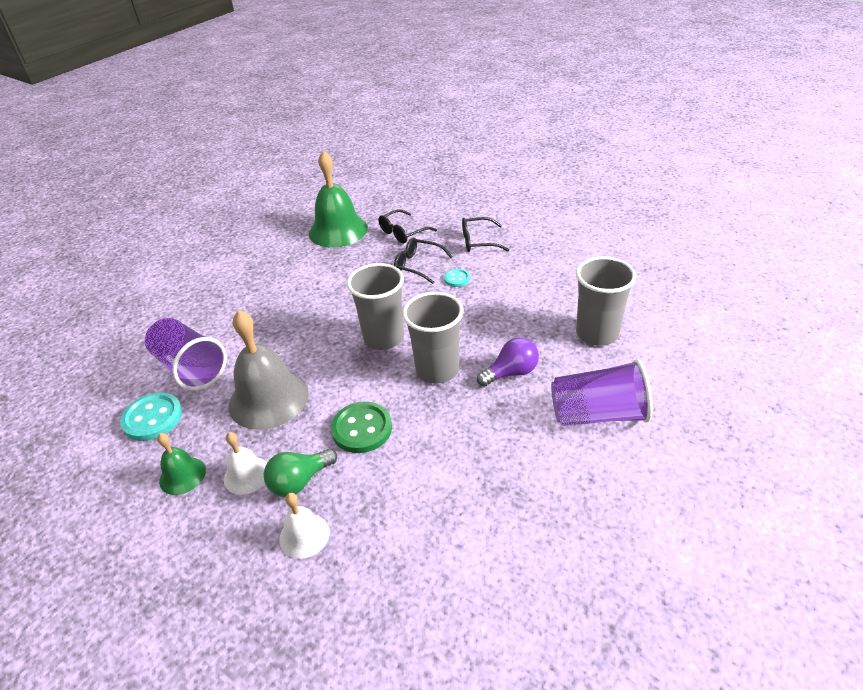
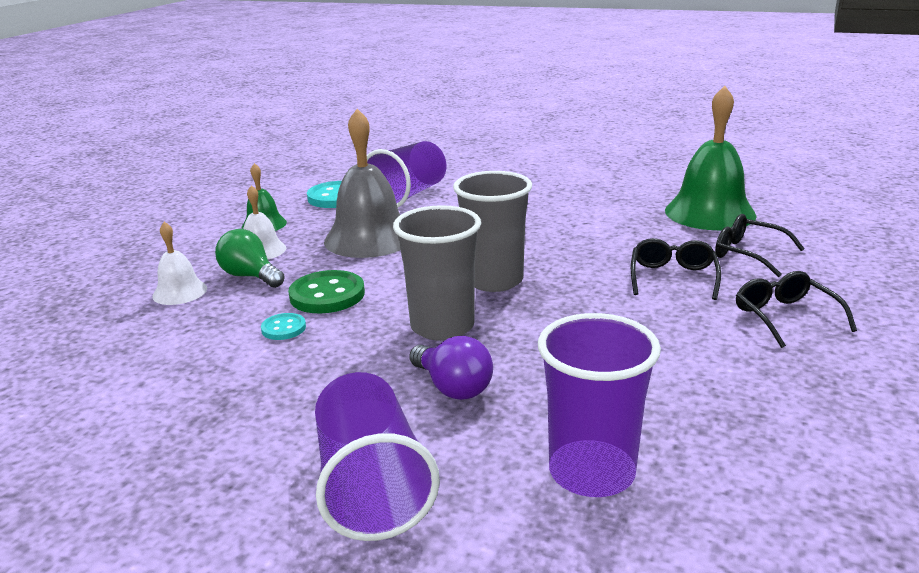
camera: 75 degrees right, 15 degrees down
(457, 279) = (662, 312): turquoise button -> turquoise button (283, 328)
(597, 333) = (591, 472): grey cup -> purple cup

